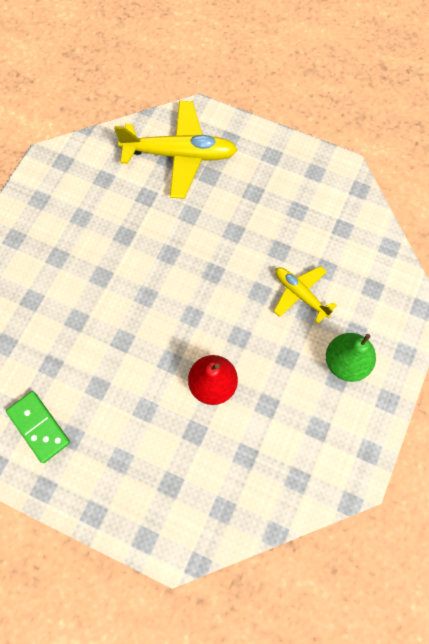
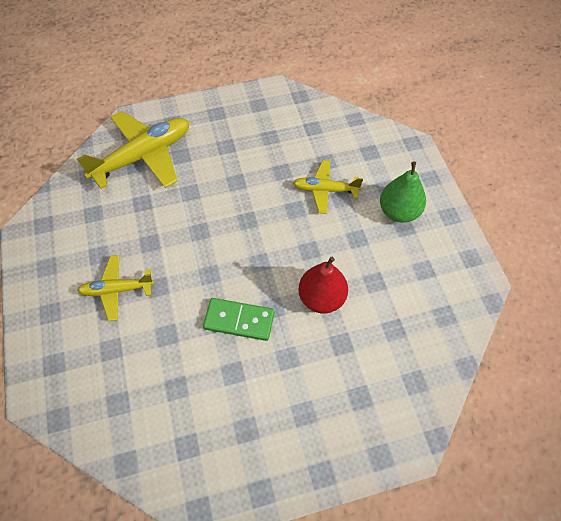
camera: 40 degrees left, 10 degrees down
(39, 427) = (211, 445): green domino -> green domino (239, 320)
(71, 256) = (117, 290): none -> yellow plane

